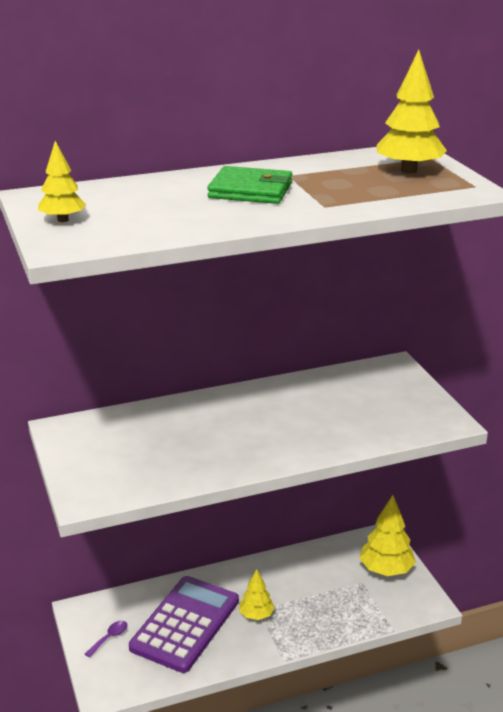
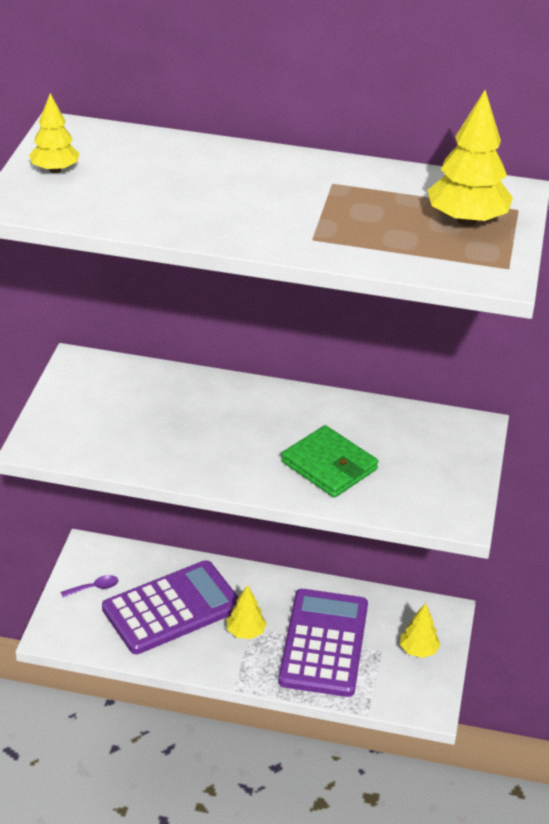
camera: 30 degrees right, 10 degrees up
(250, 190) = (267, 192): green wallet -> green wallet (329, 465)
(318, 596) = (323, 643): none -> purple calculator
(386, 570) = (418, 650): yellow tree -> yellow tree, size x0.61

